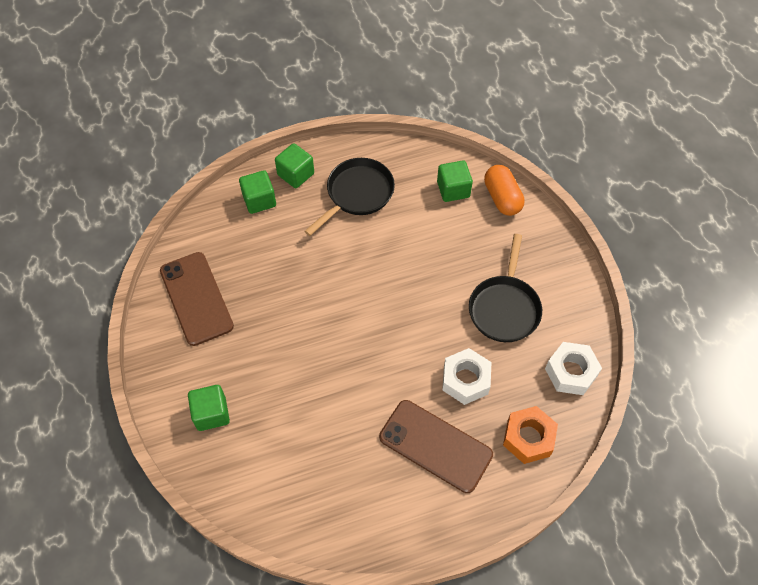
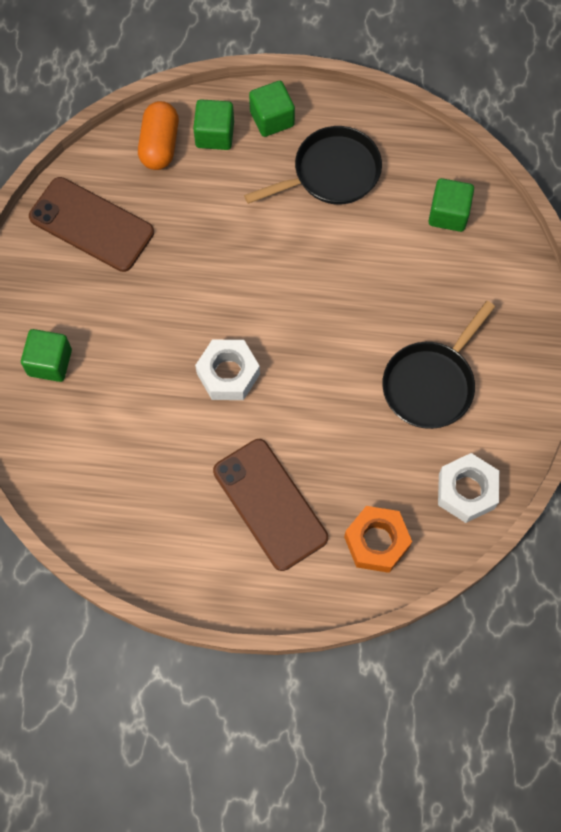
camera: 25 degrees right, 10 degrees up
(196, 298) = (91, 224): brown phone -> brown phone turned 60 degrees counterclockwise
(465, 380) = (341, 447): white nut -> white nut (228, 374)
(502, 198) = (502, 249): orange capsule -> orange capsule (160, 145)

